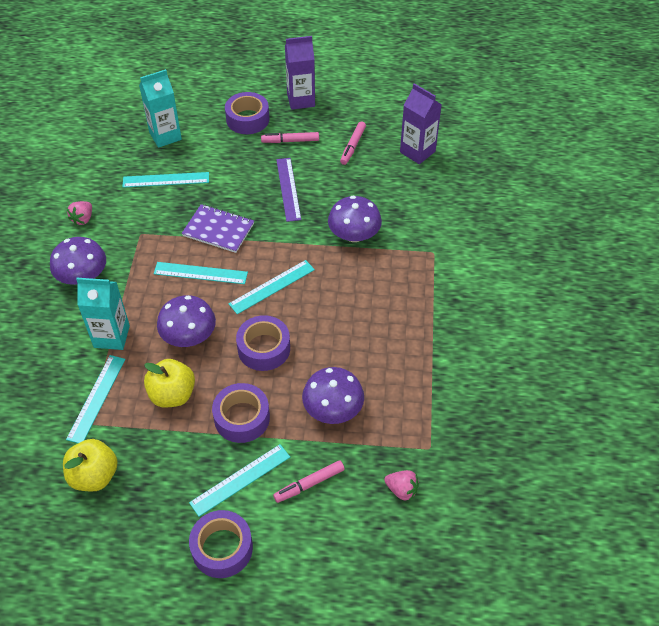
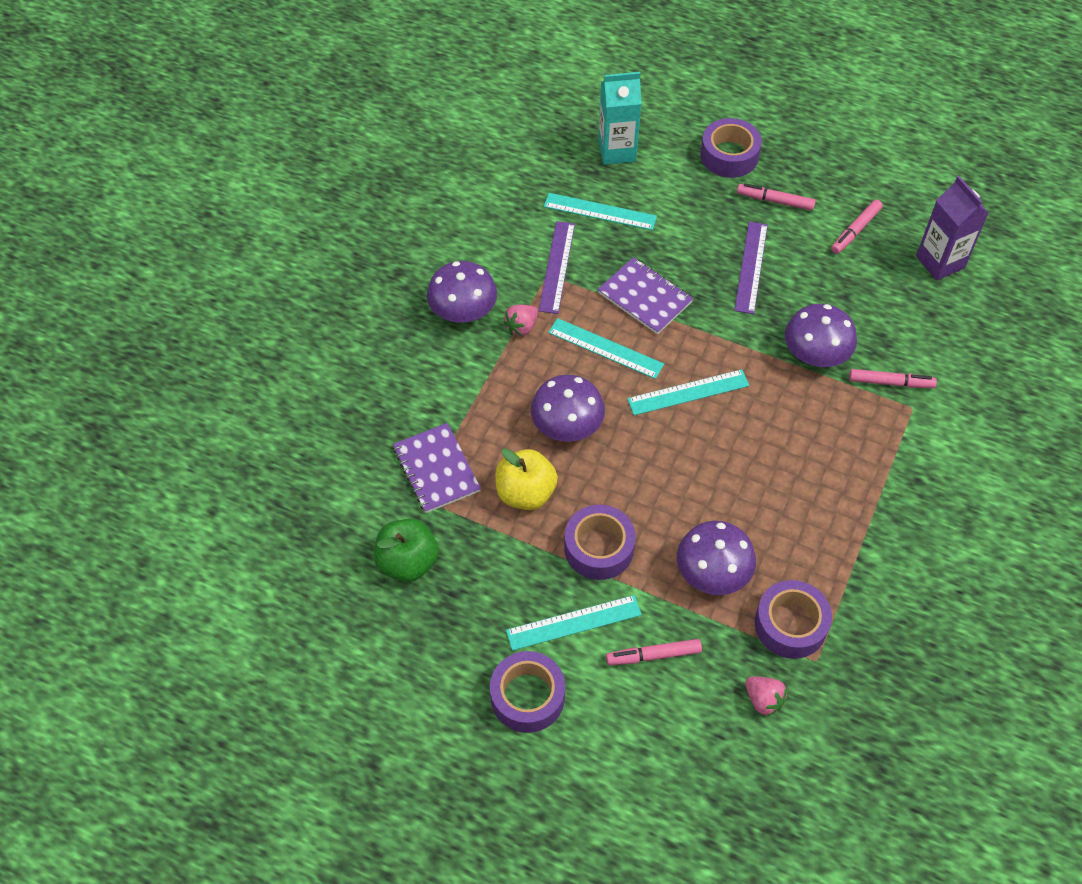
camera: 20 degrees right, 5 degrees up
(83, 219) = (484, 236): pink strawberry -> pink strawberry (521, 327)
(94, 476) = (408, 562): yellow apple -> green apple
(96, 398) = (436, 469): turquoise ruler -> purple notebook
(111, 336) = (475, 398): turquoise carton -> none
(145, 226) = (557, 267): none -> purple ruler
(264, 348) = (652, 469): purple tape -> purple tape (790, 625)
(301, 100) = (808, 146): purple carton -> none
(413, 240) = (890, 383): none -> pink marker

